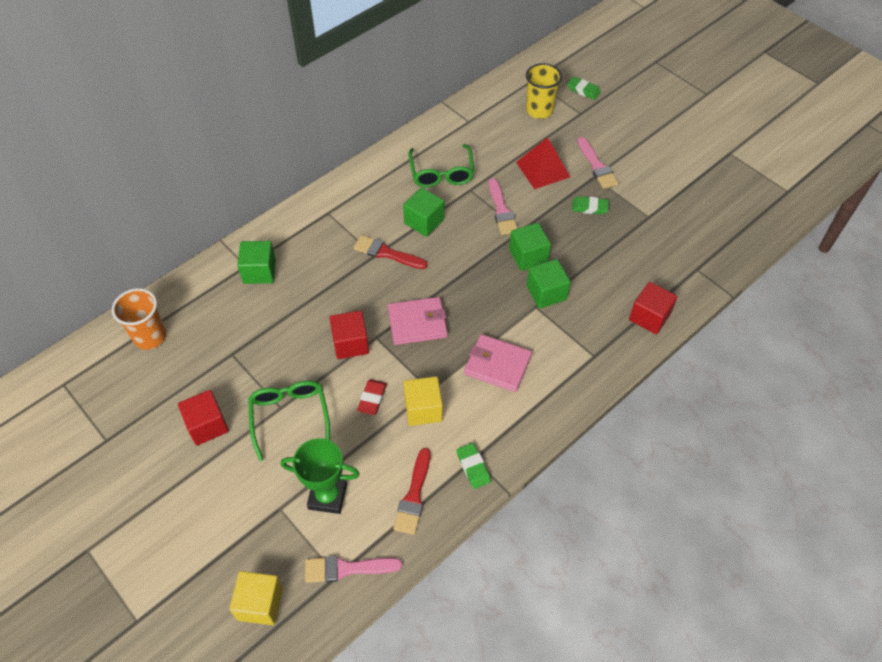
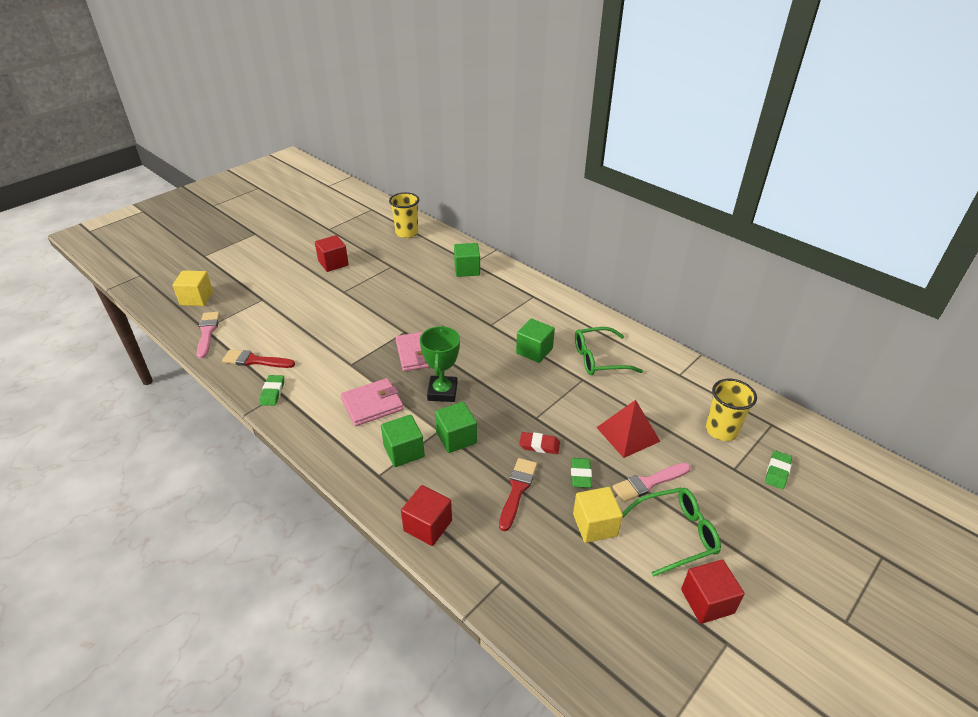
camera: 85 degrees right, 15 degrees down
(150, 337) = (407, 233): orange cup -> yellow cup
(290, 417) = (334, 296): green glasses -> green glasses (676, 534)
(327, 496) = (266, 319): green trophy -> green trophy (442, 392)
(350, 343) = (398, 319): red cube -> red cube (707, 601)
(372, 398) = (345, 334): red eraser -> red eraser (539, 445)
(386, 253) = (493, 331): red brush -> red brush (517, 490)
(423, 409) = (332, 361): yellow cube -> yellow cube (595, 525)
(473, 467) = (272, 392): green eraser -> green eraser turned 60 degrees counterclockwise
(497, 365) = (372, 404): pink wallet -> pink wallet turned 45 degrees clockwise
(501, 210) = (560, 402): pink brush -> none
(528, 256) = (502, 423): green cube -> green cube (404, 451)

